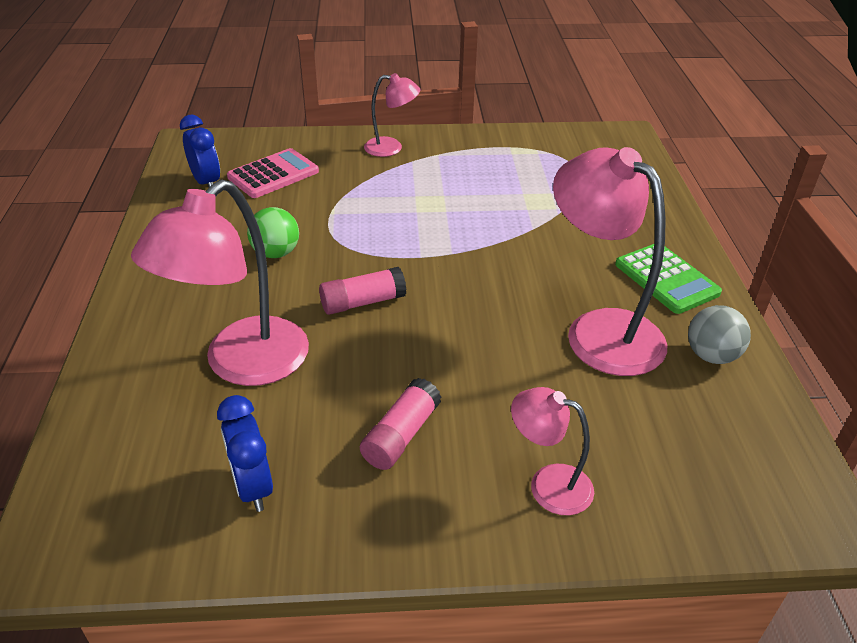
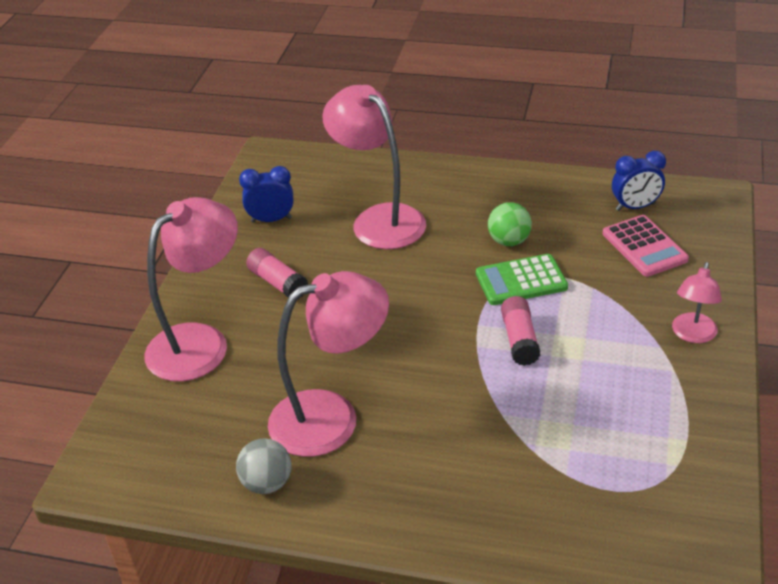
camera: 110 degrees right, 0 degrees up
(362, 302) = (425, 282): pink glue stick -> pink glue stick (519, 339)
(548, 484) = (200, 342): pink lamp -> pink lamp, size x1.88
(666, 279) = (382, 494): green calculator -> green calculator (521, 280)

